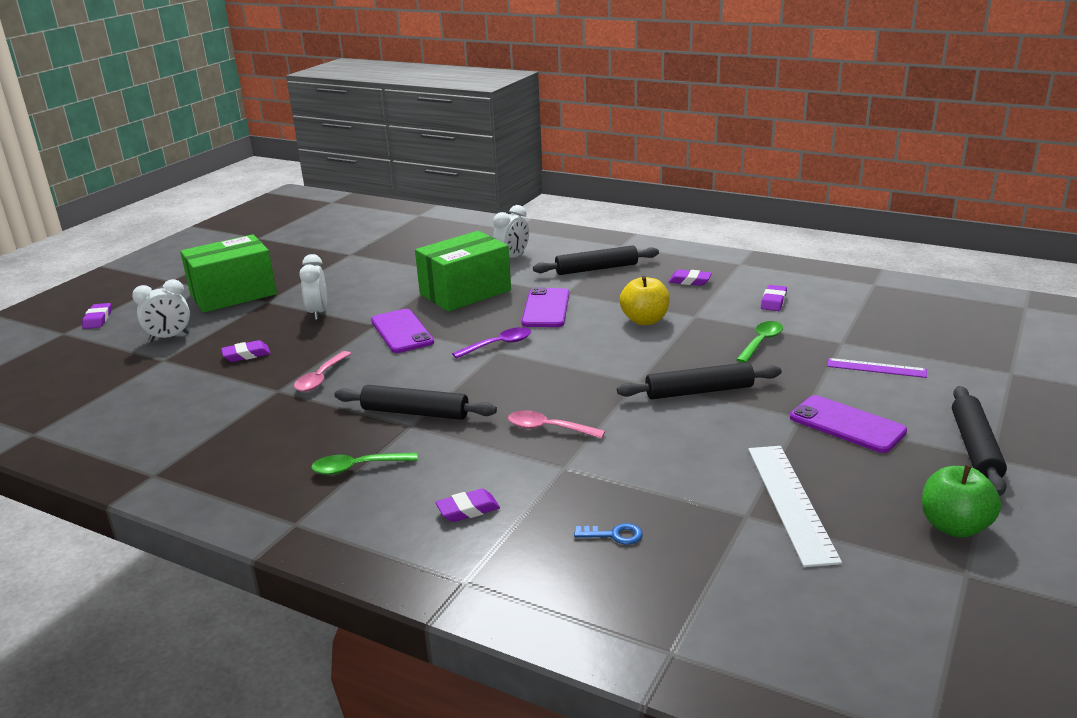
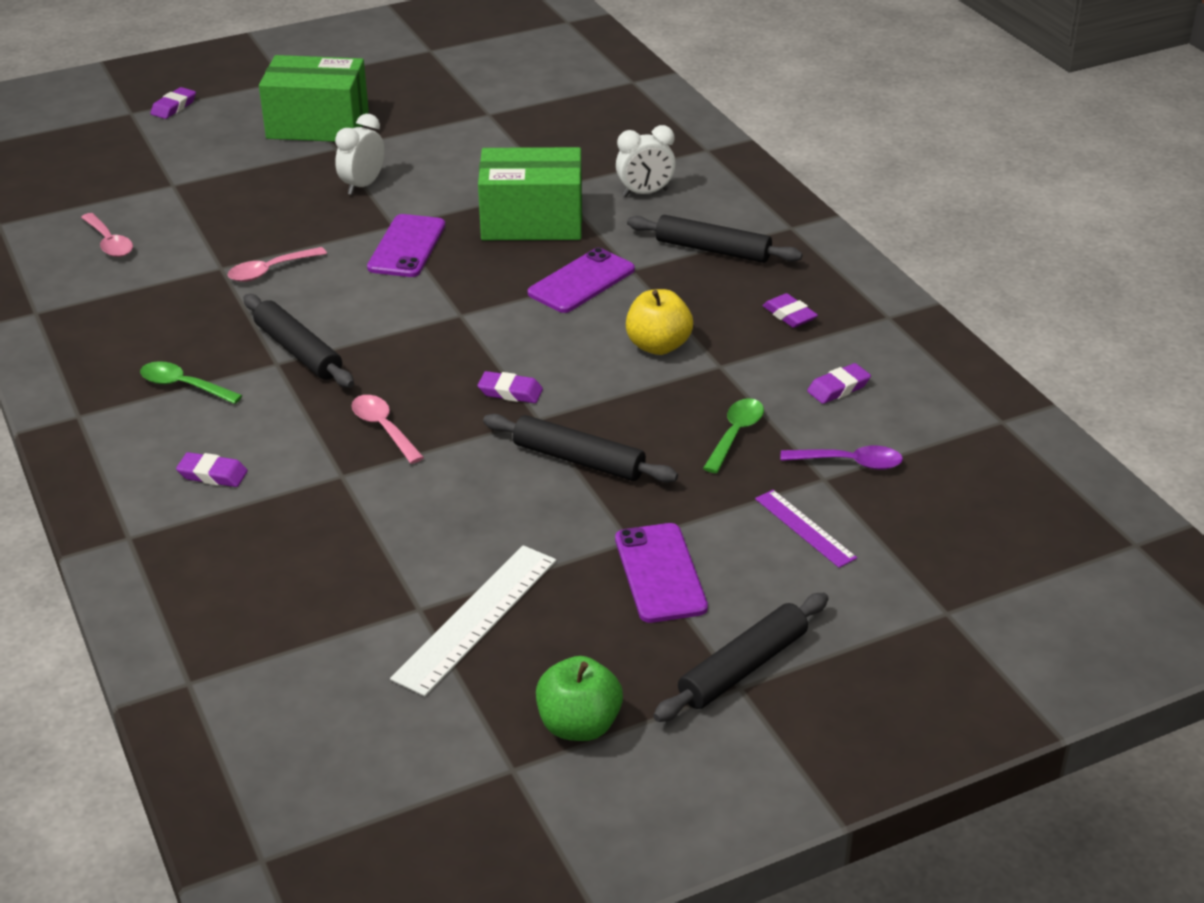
camera: 35 degrees right, 10 degrees up
(158, 409) = (109, 243): none -> pink spoon
(169, 337) = (206, 158): white clock -> none
(246, 355) = (243, 211): purple eraser -> purple eraser (510, 392)
(498, 345) = (472, 307): purple spoon -> purple spoon (850, 463)
(614, 535) = (288, 563): blue key -> none
(761, 342) = (735, 434): green spoon -> green spoon turned 45 degrees counterclockwise

